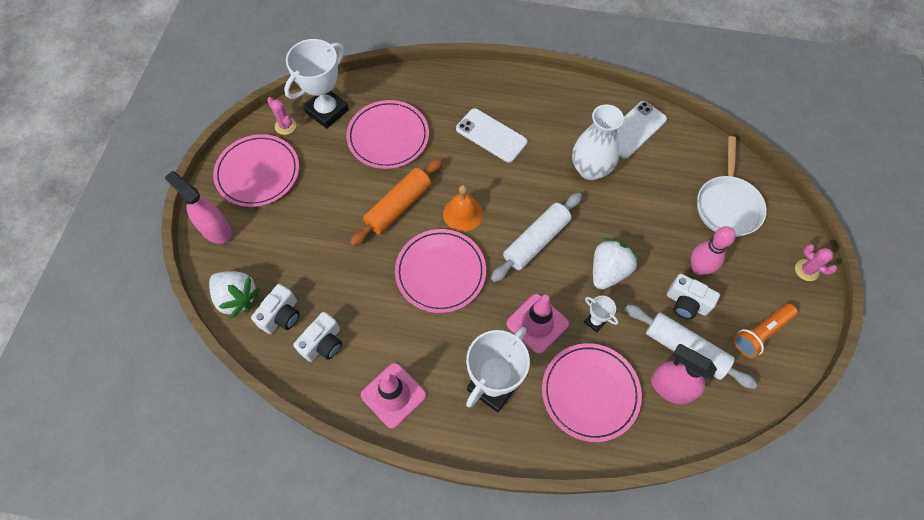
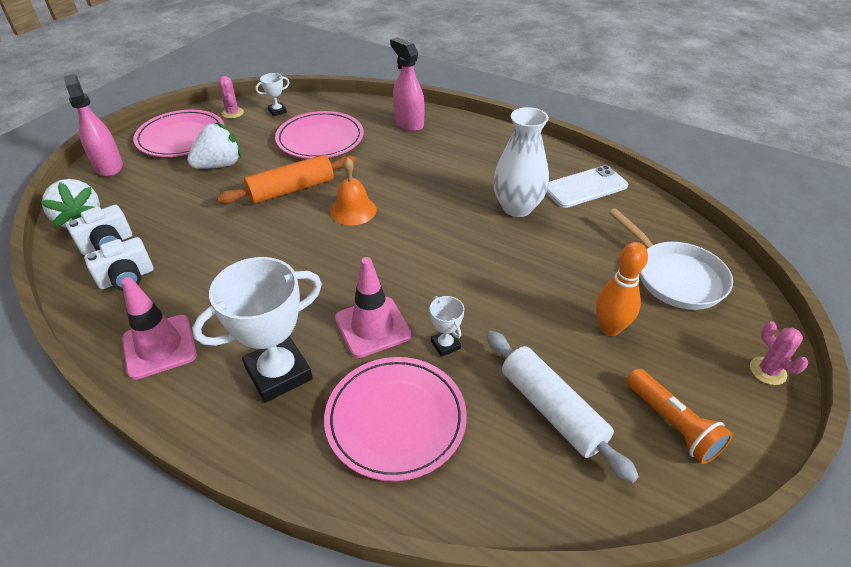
camera: 20 degrees right, 20 degrees down
(327, 111) = (277, 111): white trophy -> white trophy, size x0.46
(440, 272) = (295, 251): pink plate -> none
(491, 135) = (423, 159): white phone -> none
(536, 241) = (419, 252): white rolling pin -> none
(608, 271) = (489, 300): white strawberry -> white strawberry (219, 165)
(670, 387) = (510, 449): pink spray bottle -> pink spray bottle (408, 123)
(686, 303) = (577, 360): white camera -> none
(698, 268) = (610, 328): pink bowling pin -> orange bowling pin
(727, 205) = (675, 277): white pan -> white pan turned 60 degrees counterclockwise
(760, 333) = (672, 424): orange flashlight -> orange flashlight turned 105 degrees counterclockwise

